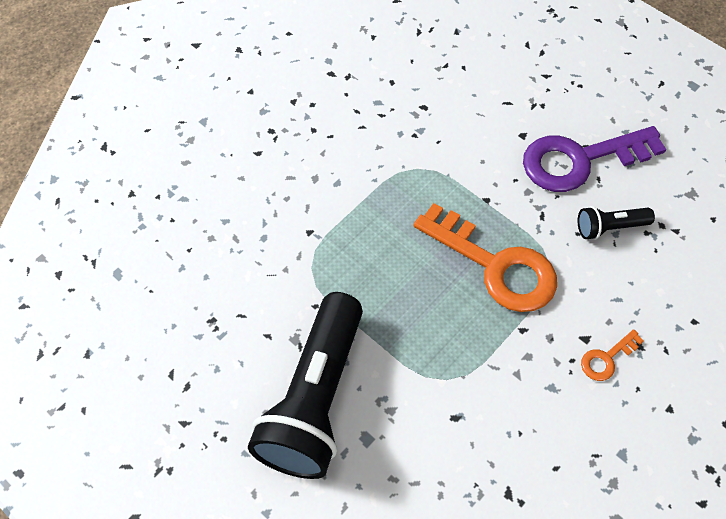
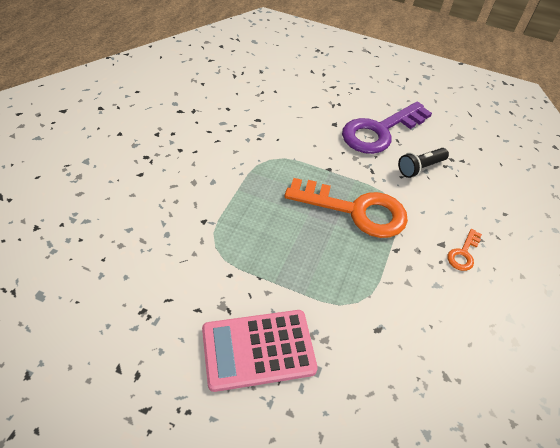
camera: 25 degrees left, 10 degrees down
(315, 399) = (258, 350): black flashlight -> pink calculator

